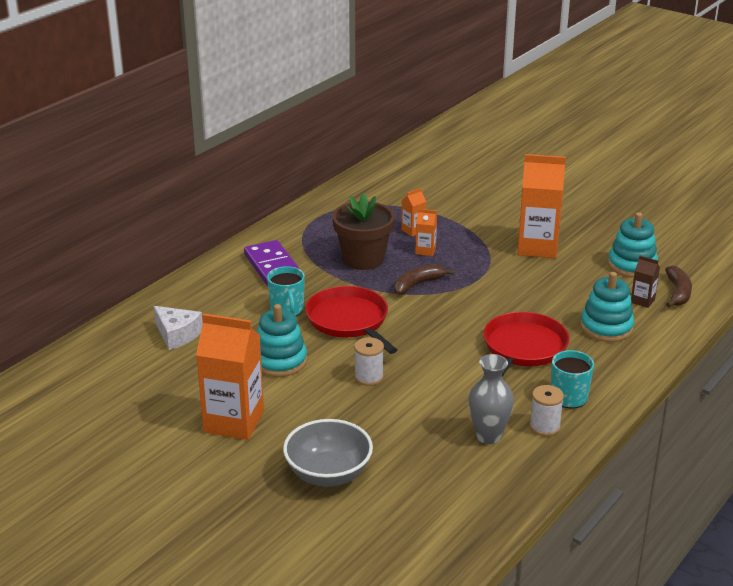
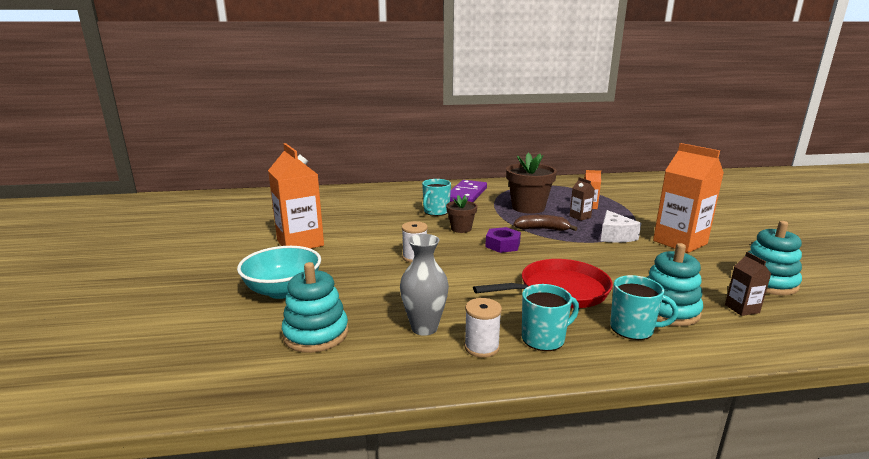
camera: 45 degrees right, 10 degrees down
(177, 335) = (360, 201): white cheese -> white cheese (615, 236)
(280, 361) = (382, 229): turquoise stacking toy -> turquoise stacking toy (316, 334)
(328, 474) = (283, 290): grey bowl -> turquoise bowl
(349, 321) = (461, 229): red pan -> brown flower pot
(415, 322) = (502, 245): none -> purple nut
(425, 250) = (580, 217): orange carton -> brown carton
(606, 356) = (632, 329): none -> turquoise mug
(678, 293) = (798, 319): brown banana -> none

